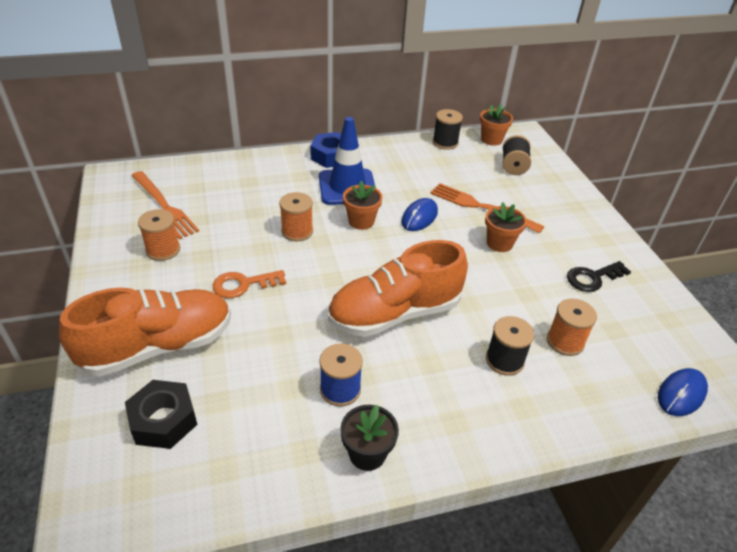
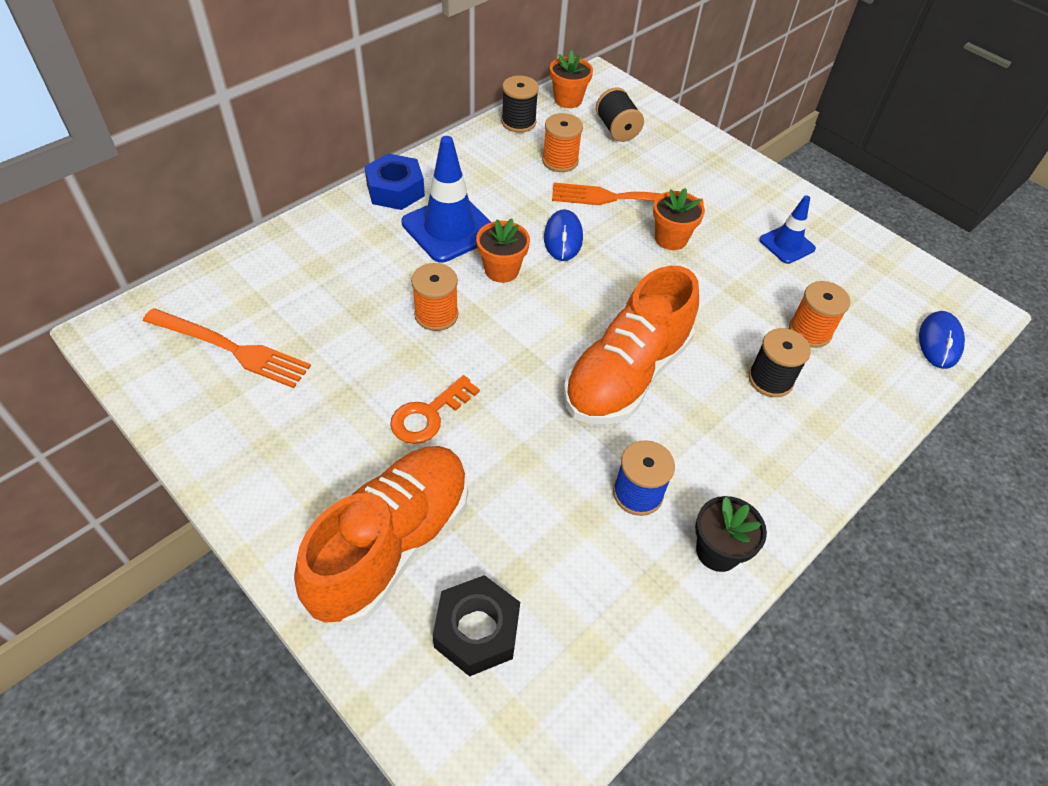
camera: 30 degrees left, 10 degrees up
(163, 250) = (285, 412): orange spool -> orange spool (560, 161)
(592, 278) = (787, 244): black key -> blue traffic cone

